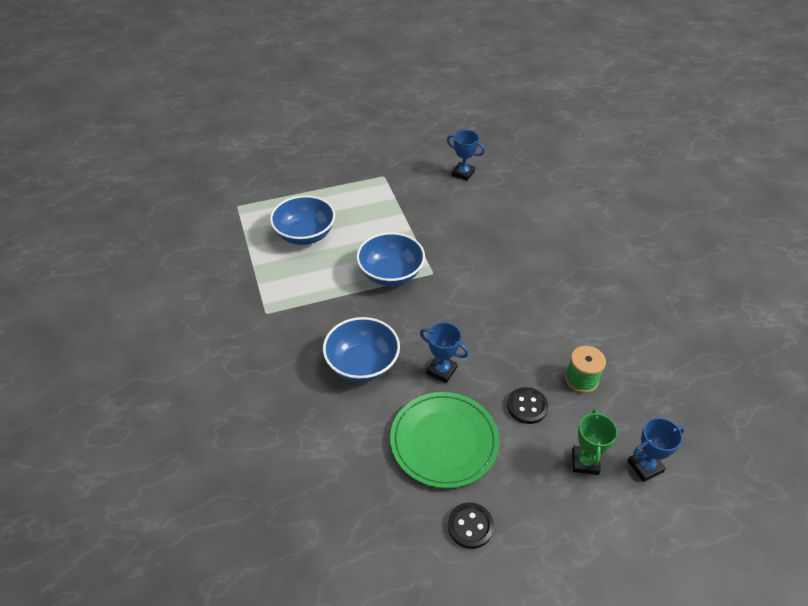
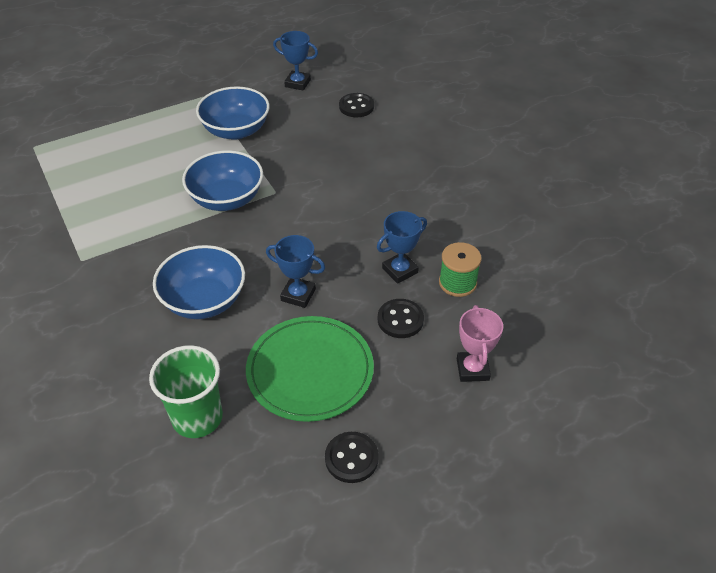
camera: 10 degrees left, 0 degrees up
(305, 235) = (119, 168): blue bowl -> blue bowl (236, 130)
(346, 468) = (197, 417): none -> green cup
(512, 201) = (356, 106): none -> black button
(585, 462) = (472, 369): green trophy -> pink trophy
(645, 466) = (539, 364): blue trophy -> blue trophy (400, 270)

